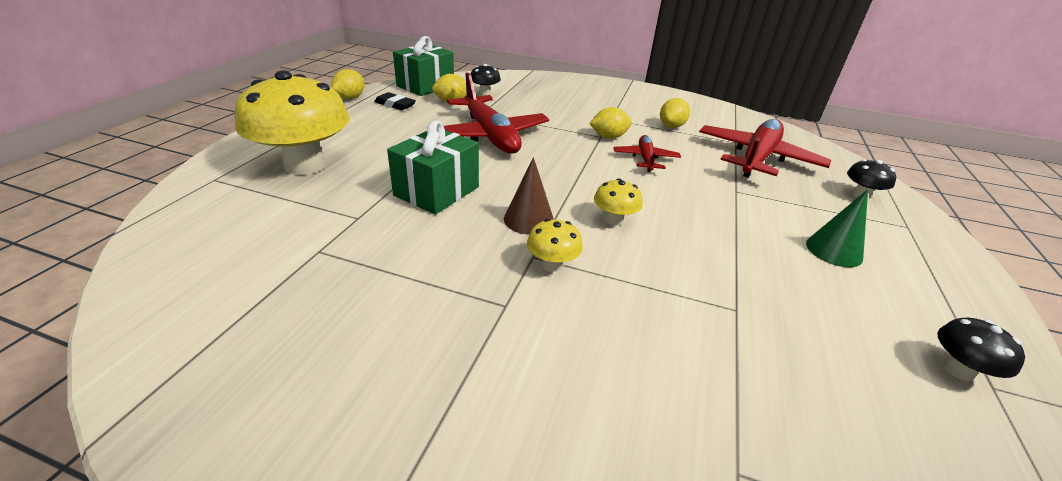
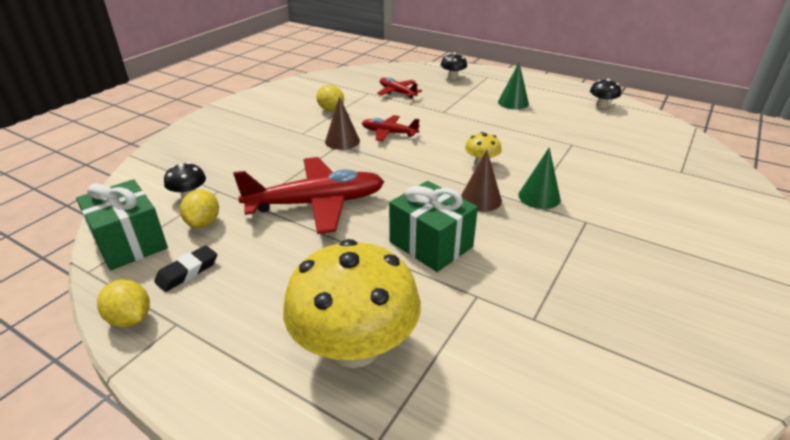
camera: 75 degrees left, 0 degrees up
(552, 265) = (539, 197): yellow mushroom -> green cone
(608, 137) = (342, 141): yellow lemon -> brown cone
(757, 158) = (397, 92): red plane -> red plane, size x0.52

